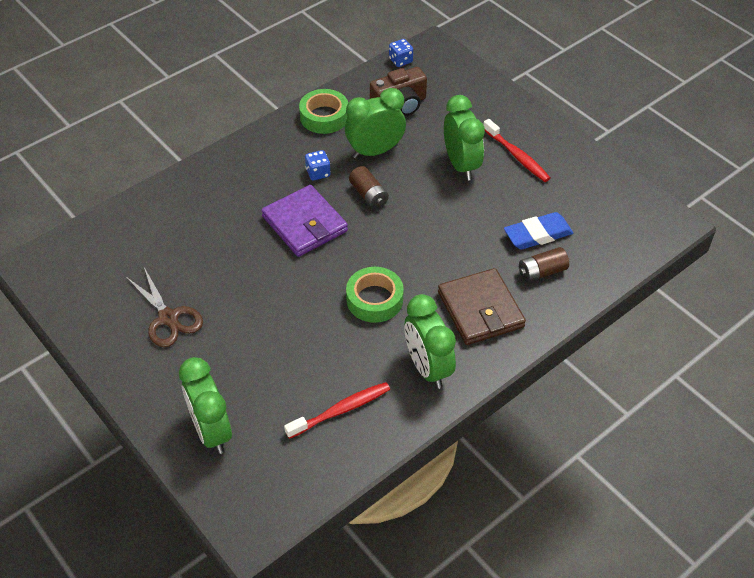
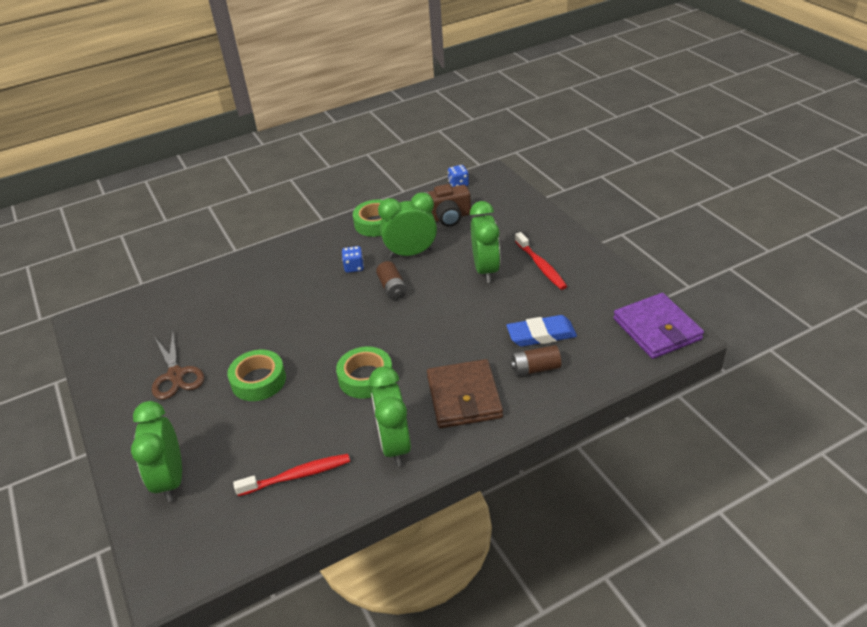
camera: 15 degrees right, 10 degrees down
(262, 314) = (258, 380): none -> green tape
(305, 224) = (326, 307): purple wallet -> purple wallet (657, 329)

